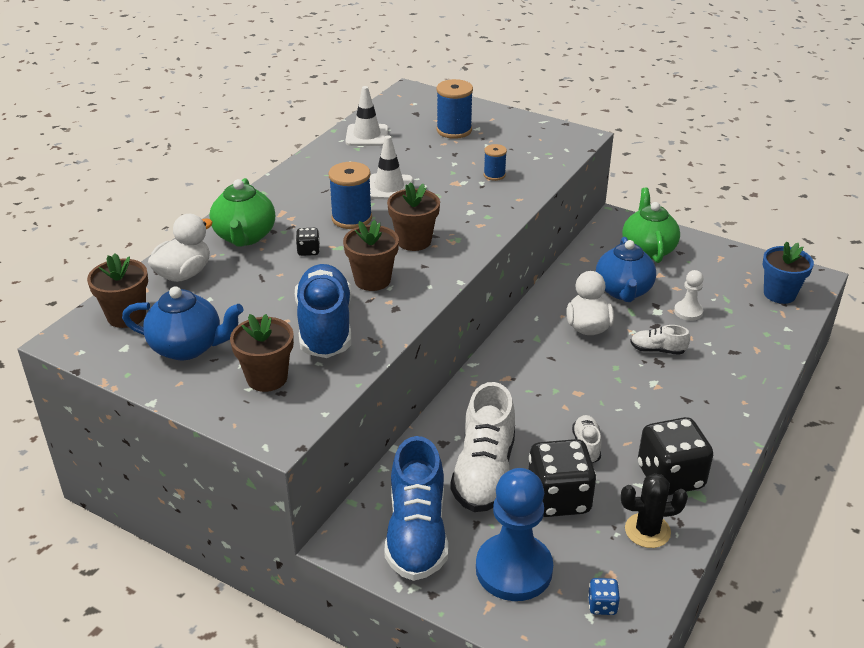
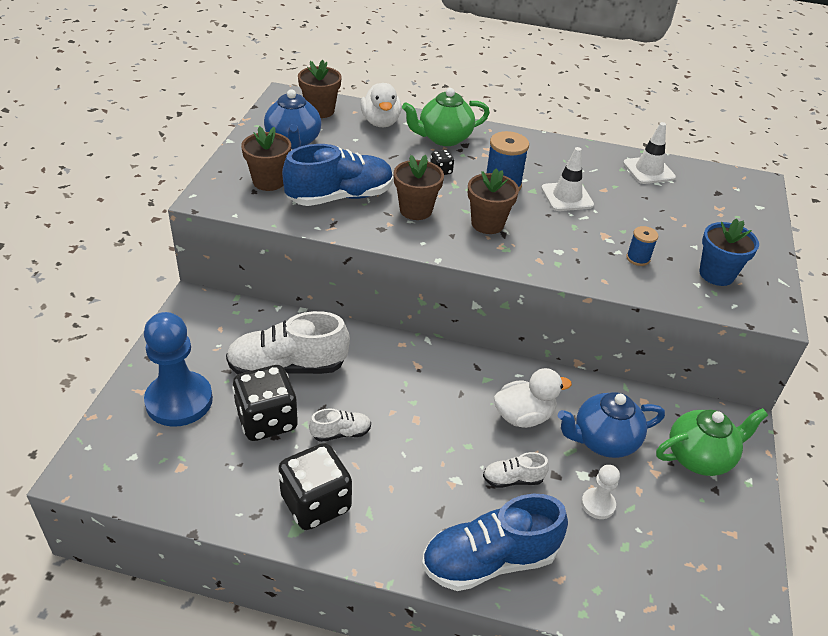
camera: 70 degrees right, 5 degrees up
(184, 274) = (380, 122): white duck -> white duck turned 60 degrees clockwise
(417, 533) = (209, 338): blue shoe -> blue shoe (489, 561)
(454, 130) = (705, 221): blue spool -> none
(602, 605) = (145, 463): blue dice -> none
(647, 531) = (239, 490): black cactus -> none
(657, 350) = (513, 479): white shoe -> white shoe turned 90 degrees counterclockwise
(779, 294) = (691, 604): blue flower pot -> blue flower pot (716, 274)

